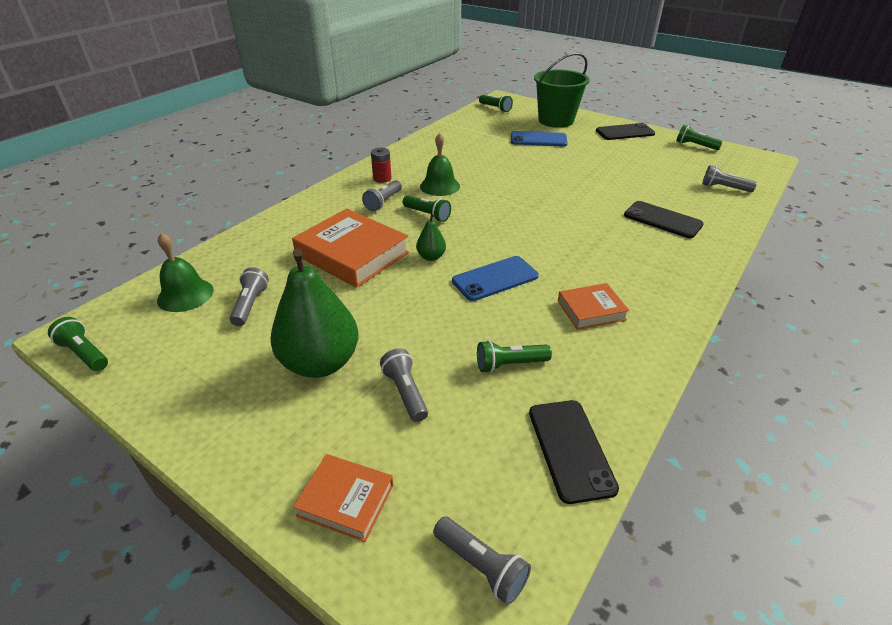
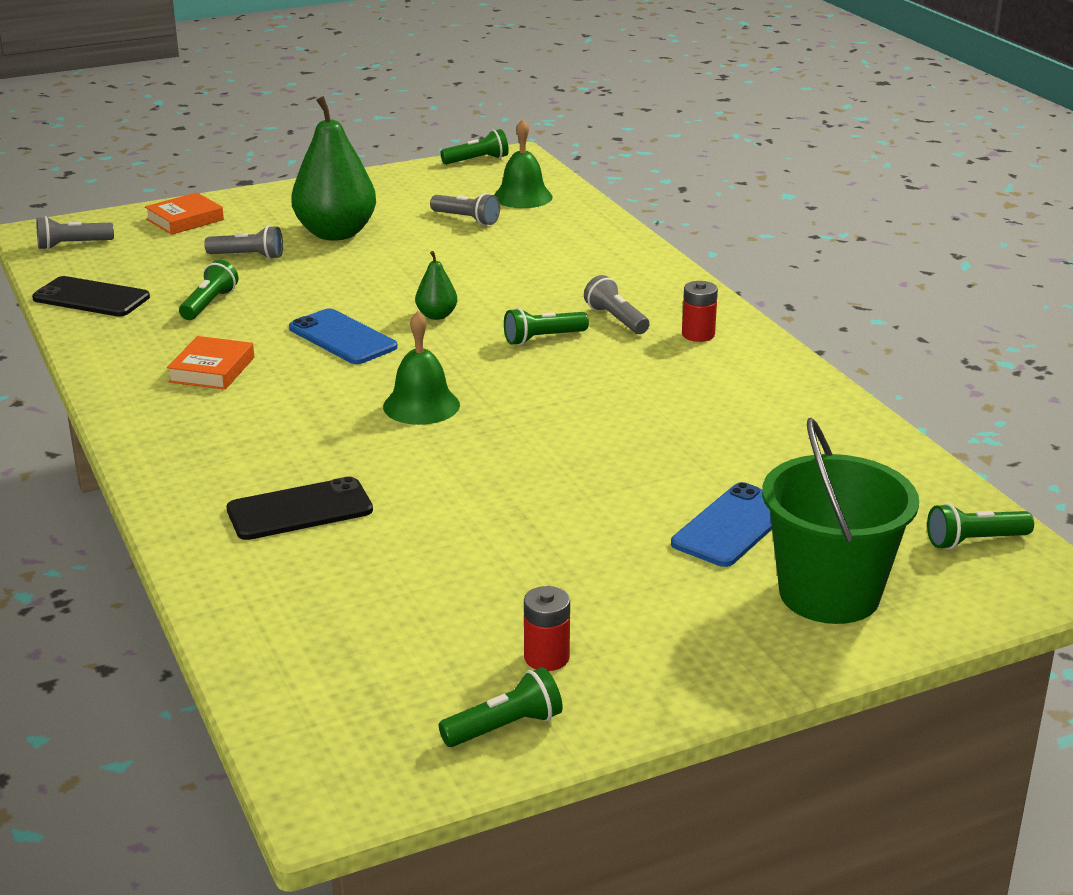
camera: 120 degrees right, 10 degrees down
(352, 254) = (501, 276): orange book -> none
(440, 186) = (624, 369): green bell -> green bell (421, 405)
(495, 279) = (342, 338): blue phone -> blue phone turned 45 degrees counterclockwise
(625, 132) = (674, 661): black phone -> none
(656, 148) = (546, 657): none -> red battery
(724, 188) = (303, 638): grey flashlight -> none

